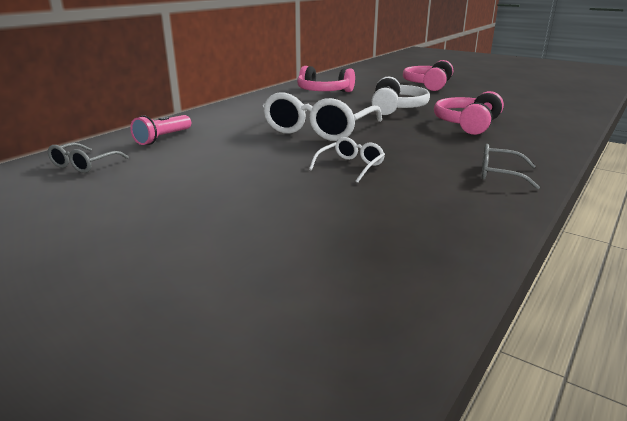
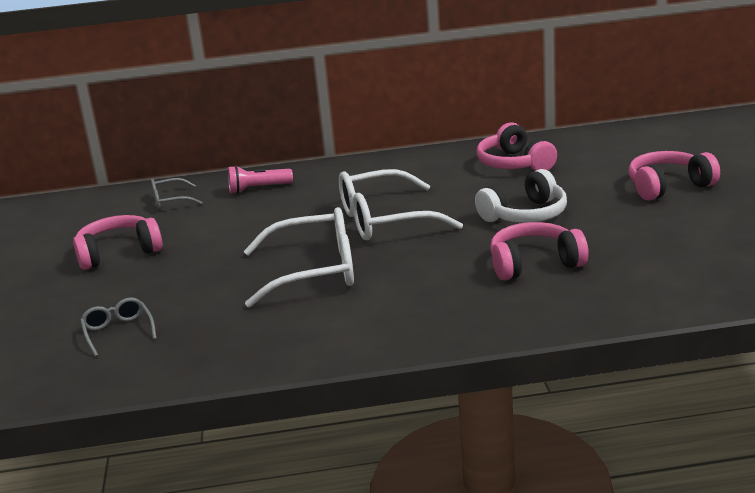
camera: 50 degrees right, 0 degrees up
(114, 214) = (118, 253): none -> pink headphones
(350, 166) = (315, 271): white glasses -> white glasses, size x2.05
(499, 174) = (398, 328): grey glasses -> grey glasses (118, 332)

